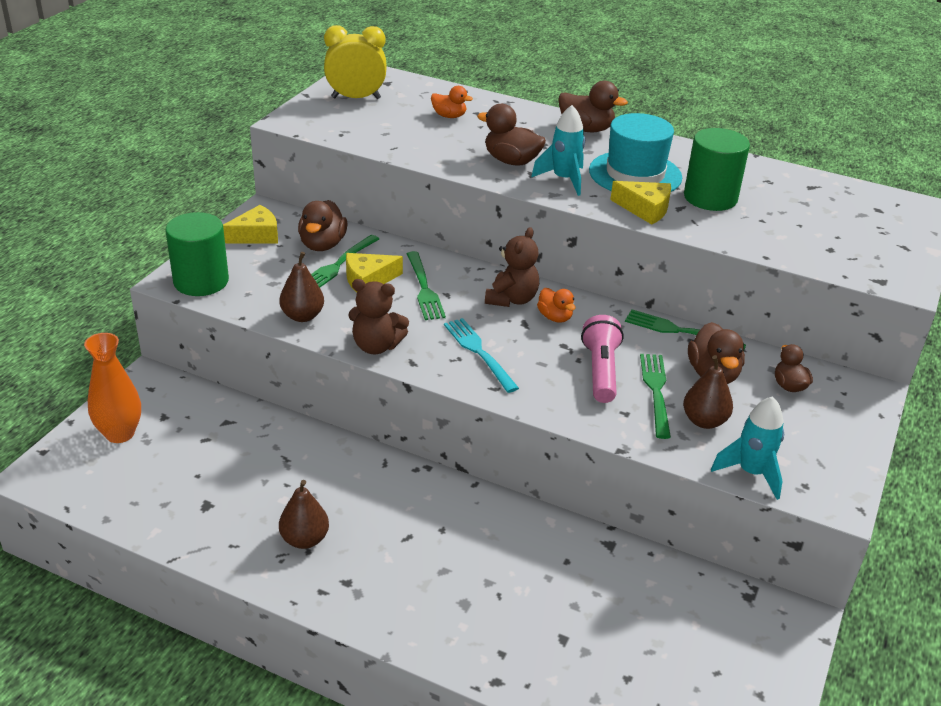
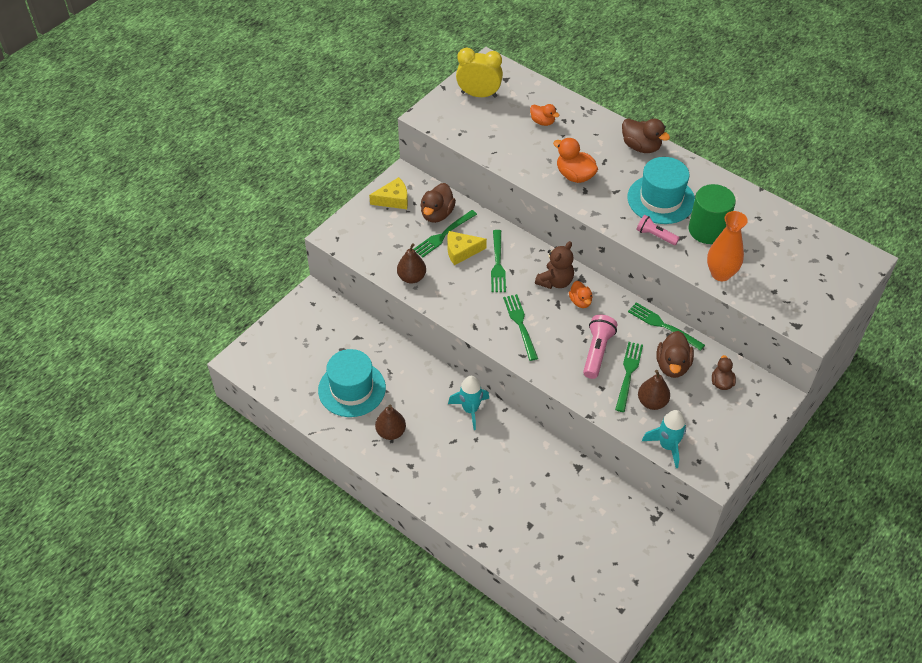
camera: 15 degrees right, 15 degrees up
(120, 433) = (290, 336): orange vase -> orange vase (720, 274)
(201, 281) = (350, 238): green cylinder -> none
(230, 489) = (352, 389): none -> turquoise hat
(376, 346) = (454, 310): brown teddy bear -> none
(479, 352) = (520, 324): turquoise fork -> green fork
(511, 161) = (574, 175): brown duck -> orange duck
(564, 180) = (607, 199): turquoise rocket -> turquoise rocket (470, 410)
(645, 209) = (655, 236): yellow cheese -> pink flashlight

